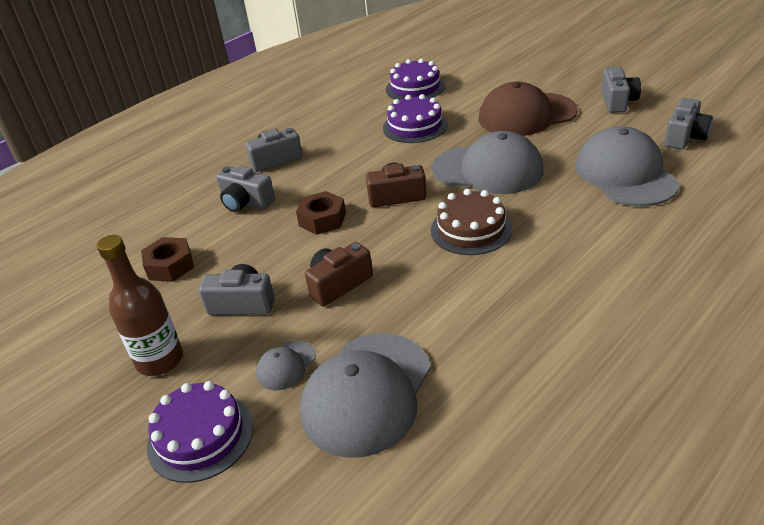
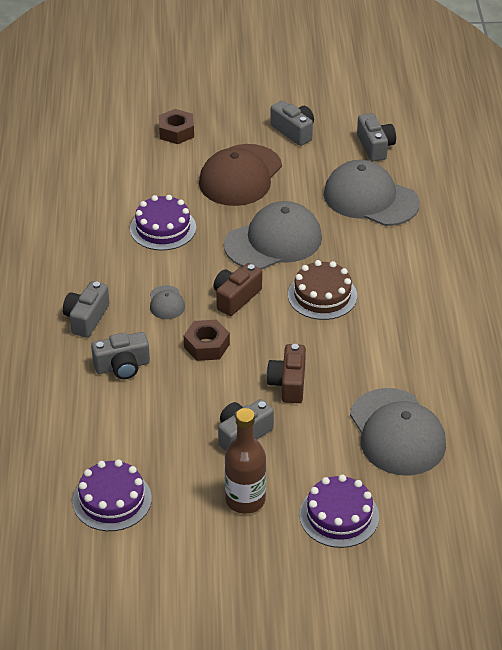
camera: 50 degrees left, 5 degrees up
(170, 266) = (144, 445): brown nut -> brown nut (176, 132)
(286, 365) = (330, 449): grey cap -> grey cap (166, 303)
(415, 88) = (107, 187): purple cake -> purple cake (112, 500)

